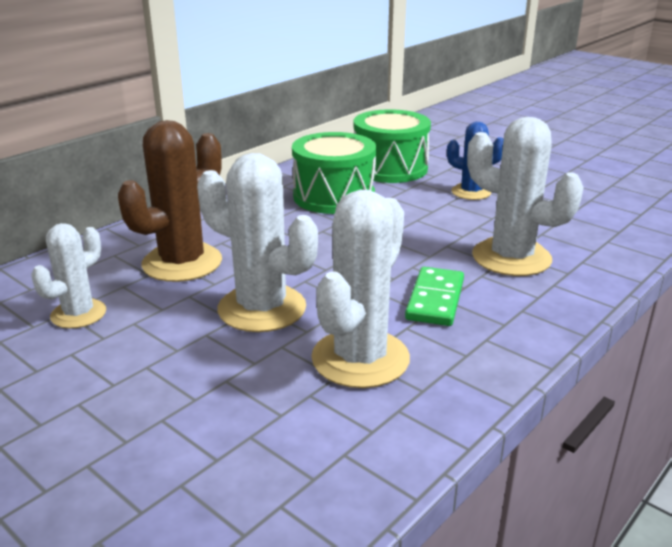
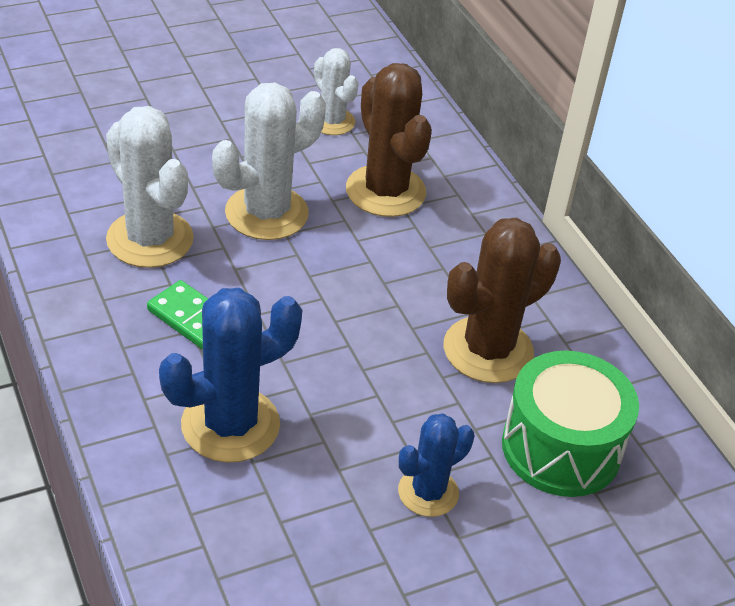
camera: 110 degrees right, 15 degrees up
(334, 196) = (488, 350): green drum -> brown cactus
(511, 258) = (230, 425): white cactus -> blue cactus

